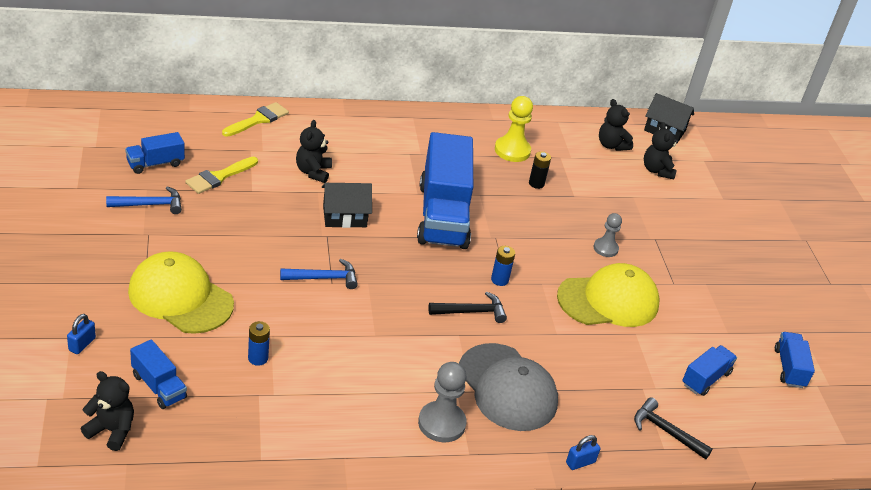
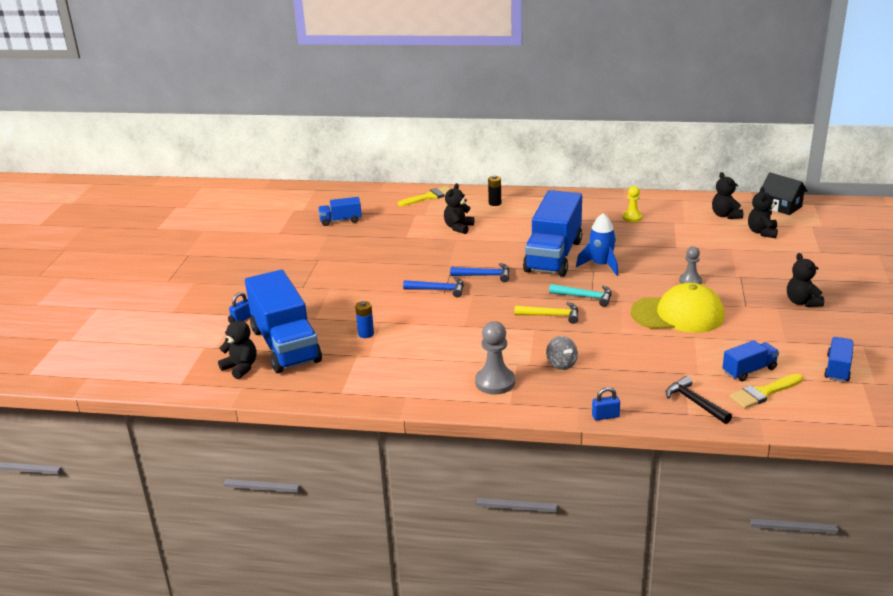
camera: 25 degrees right, 10 degrees down
(150, 205) = (326, 243): blue hammer -> blue hammer (484, 275)
(159, 386) = (285, 345): blue truck -> blue truck, size x2.17
(180, 297) = (324, 296): yellow cap -> none
(219, 177) = (384, 229): yellow brush -> yellow brush (763, 392)
(344, 216) = (472, 254): black house -> none
(471, 312) = (551, 315): black hammer -> yellow hammer
(499, 280) = (585, 297): blue battery -> turquoise hammer
(501, 228) = (601, 265): none -> blue rocket
(507, 388) = (561, 364): grey cap -> grey spinning top
(512, 150) = (632, 217): yellow pawn -> yellow pawn, size x0.63
(536, 183) = (644, 238): black battery -> black battery (495, 203)
(727, 274) = (802, 302): none -> black teddy bear

